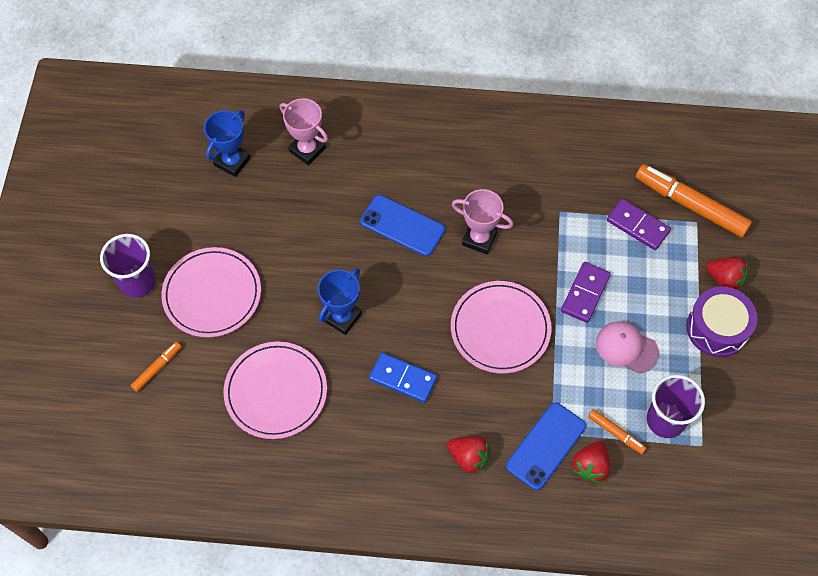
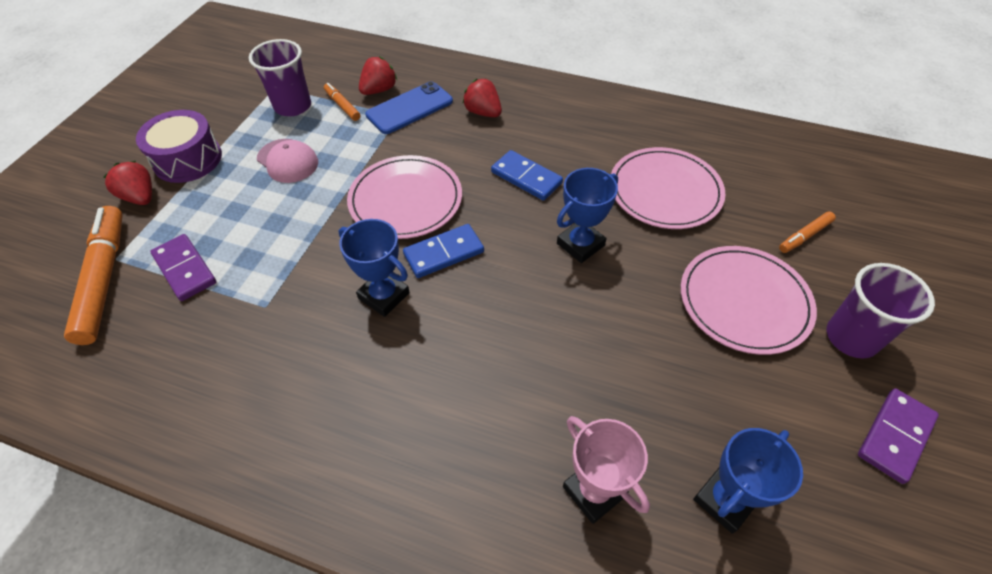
camera: 165 degrees left, 10 degrees down
(402, 225) = (477, 334): blue phone -> none
(448, 284) = (443, 253): none -> blue domino
(479, 238) = (384, 296): pink trophy -> blue trophy
(585, 293) = (295, 214): purple domino -> purple domino (895, 436)
(690, 205) = (104, 279): orange marker -> orange marker turned 150 degrees counterclockwise

